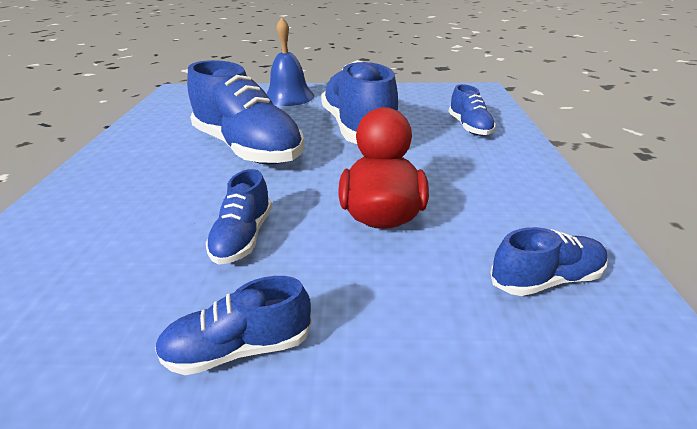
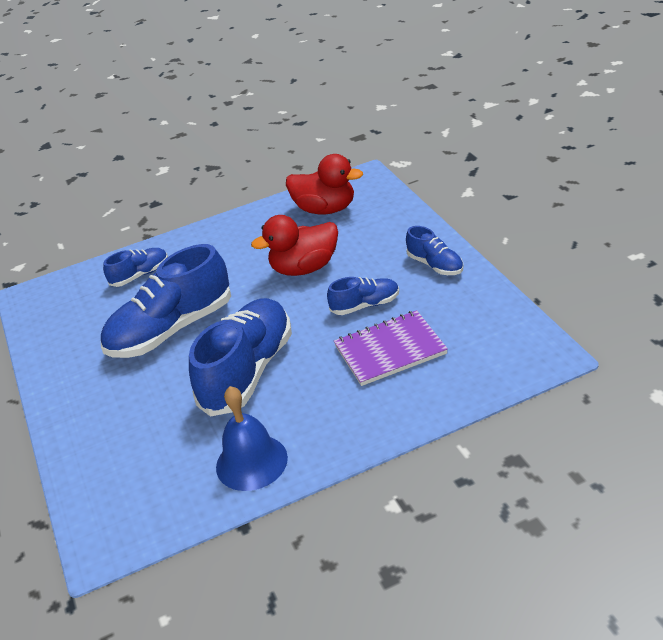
camera: 110 degrees left, 5 degrees up
(141, 228) = (390, 350): none -> purple notebook
(289, 97) = (96, 418): blue bell -> blue bell (251, 462)
(545, 280) = (325, 209): blue shoe -> red duck

